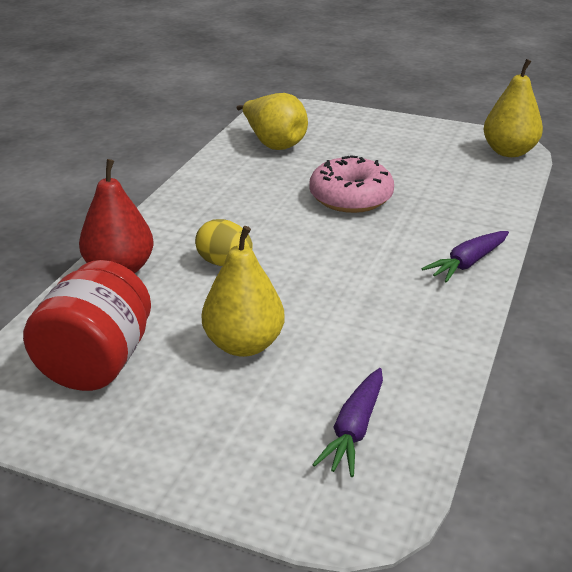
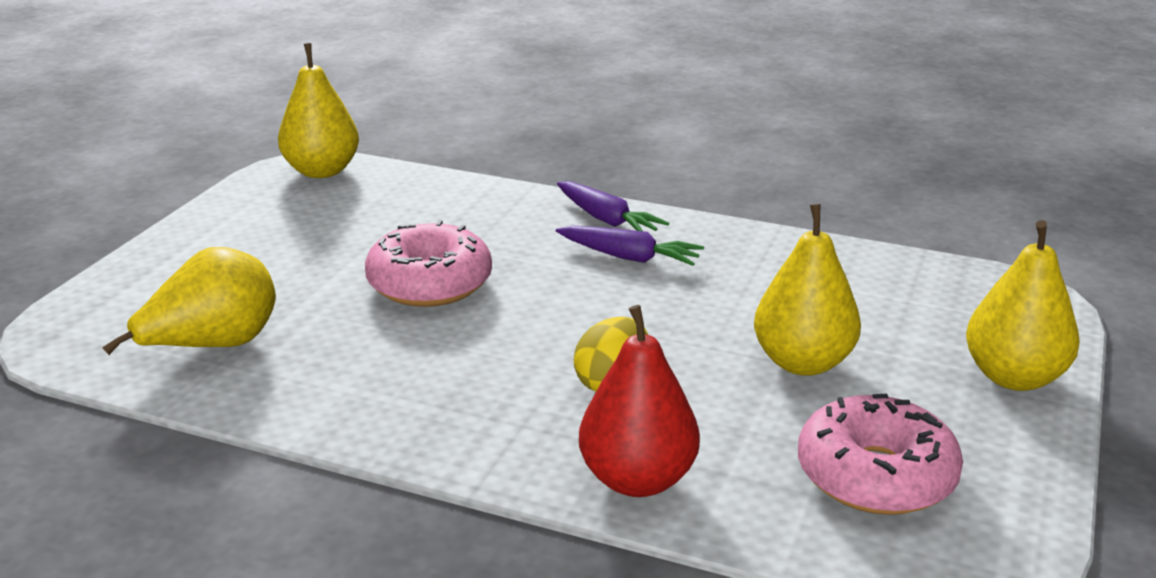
camera: 90 degrees left, 5 degrees down
(97, 363) = (875, 476): red jar -> pink donut
(211, 463) = (1013, 377): none -> yellow pear
(354, 429) = (923, 297): purple carrot -> purple carrot (628, 257)

